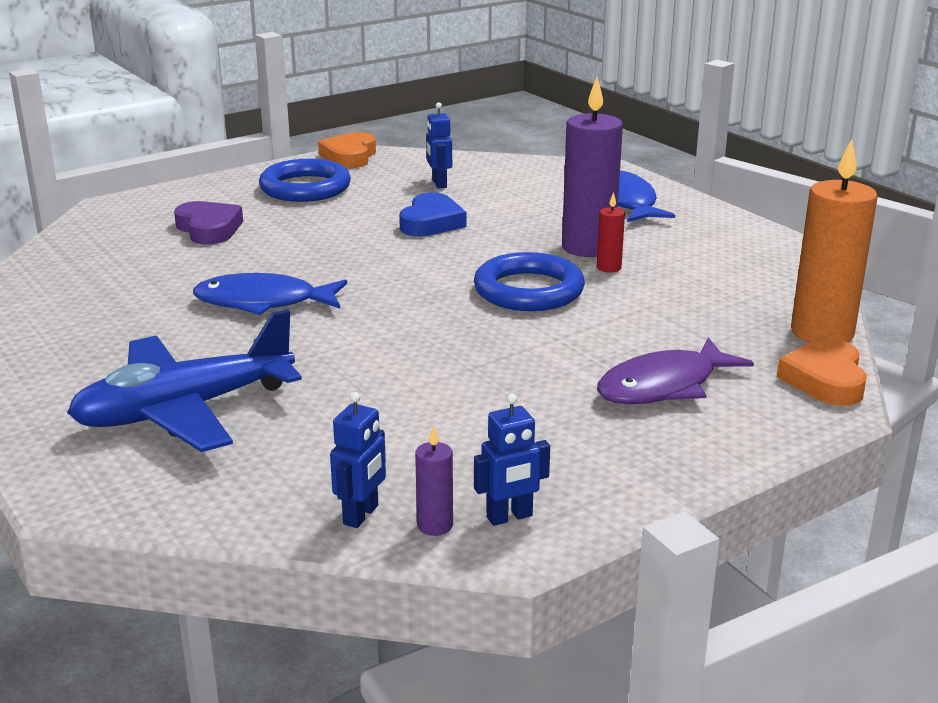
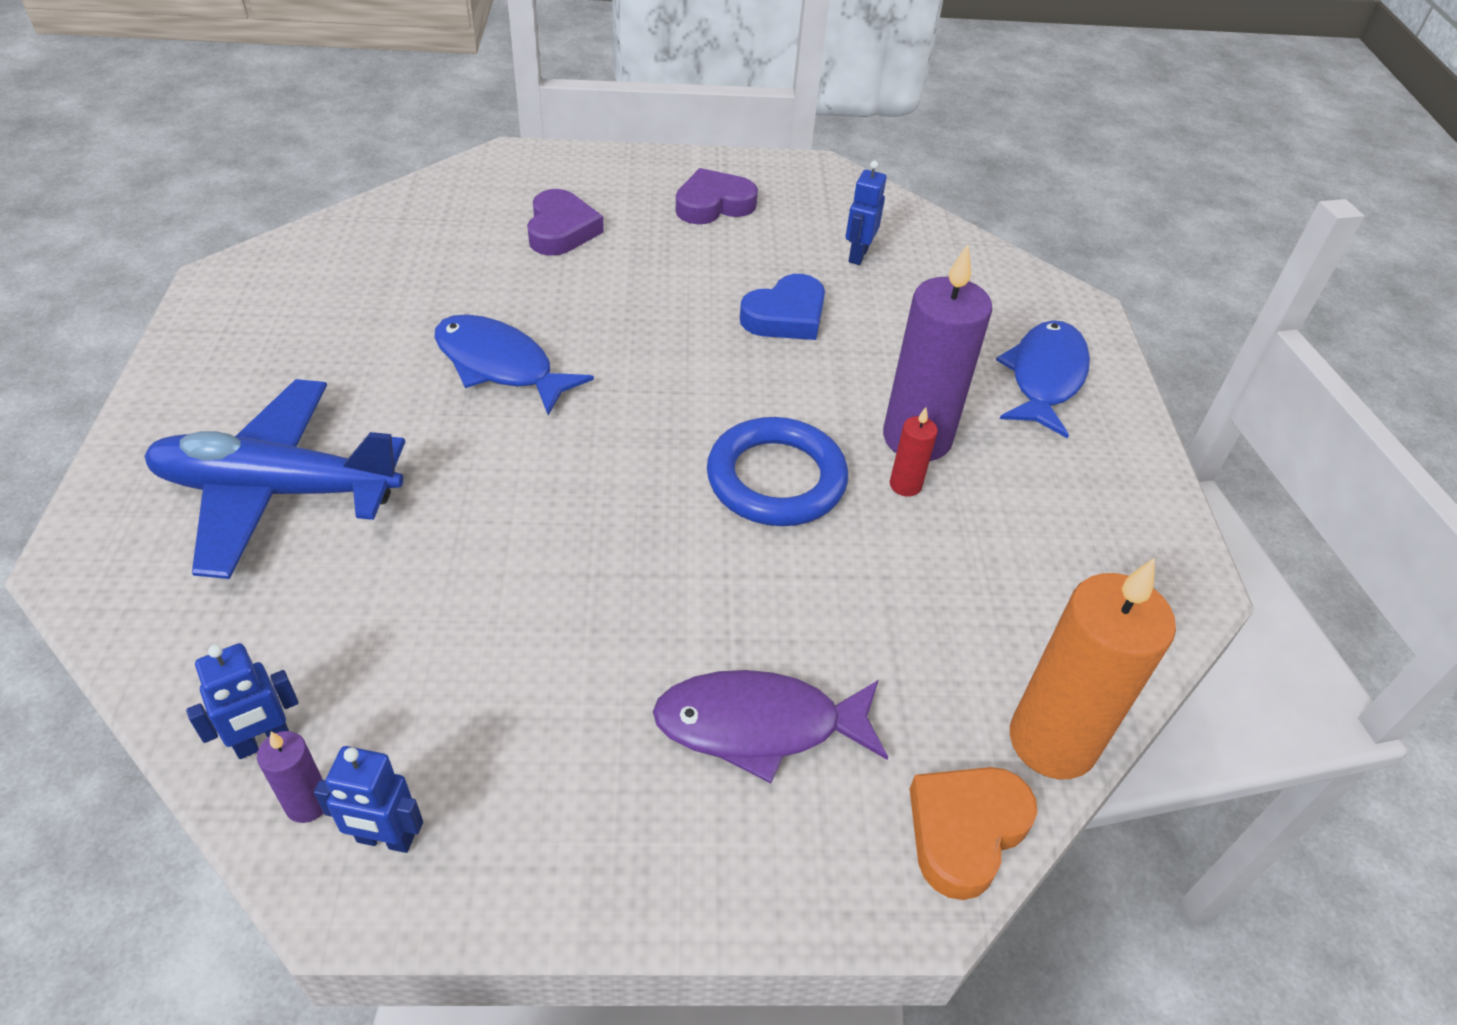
camera: 30 degrees right, 20 degrees up
(305, 188) = (713, 204): blue ring -> purple heart
(349, 157) = (807, 172): orange heart -> none

